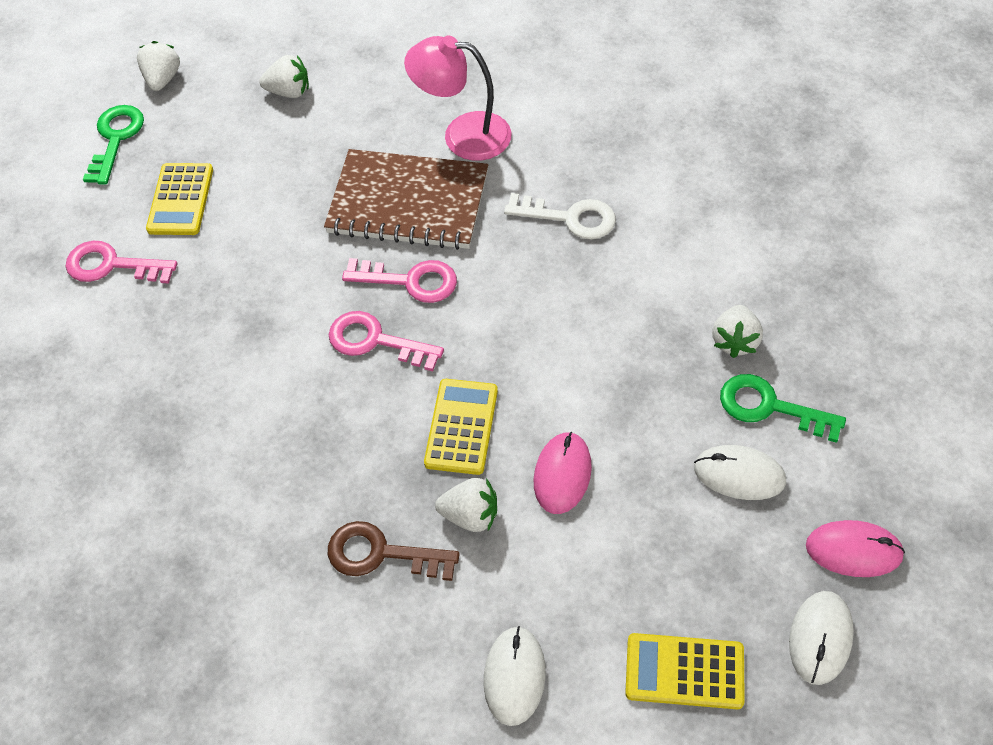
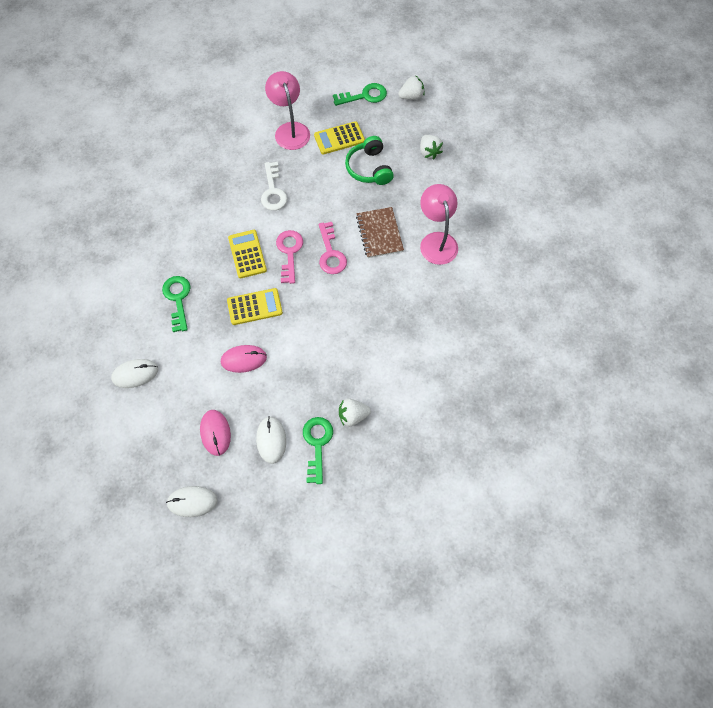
camera: 65 degrees right, 10 degrees up
(112, 265) = (290, 130): pink key -> pink lamp
(270, 177) = (369, 168): none -> green headphones
(381, 554) = (178, 299): brown key -> green key
(408, 203) = (379, 233): brown notebook -> brown notebook, size x0.65
(470, 516) = (208, 328): white strawberry -> none
(569, 218) = (402, 311): white key -> white key (273, 191)
(684, 671) = (158, 444): yellow calculator -> yellow calculator (247, 254)
(853, 550) = (245, 506): pink mouse -> pink mouse (215, 433)

